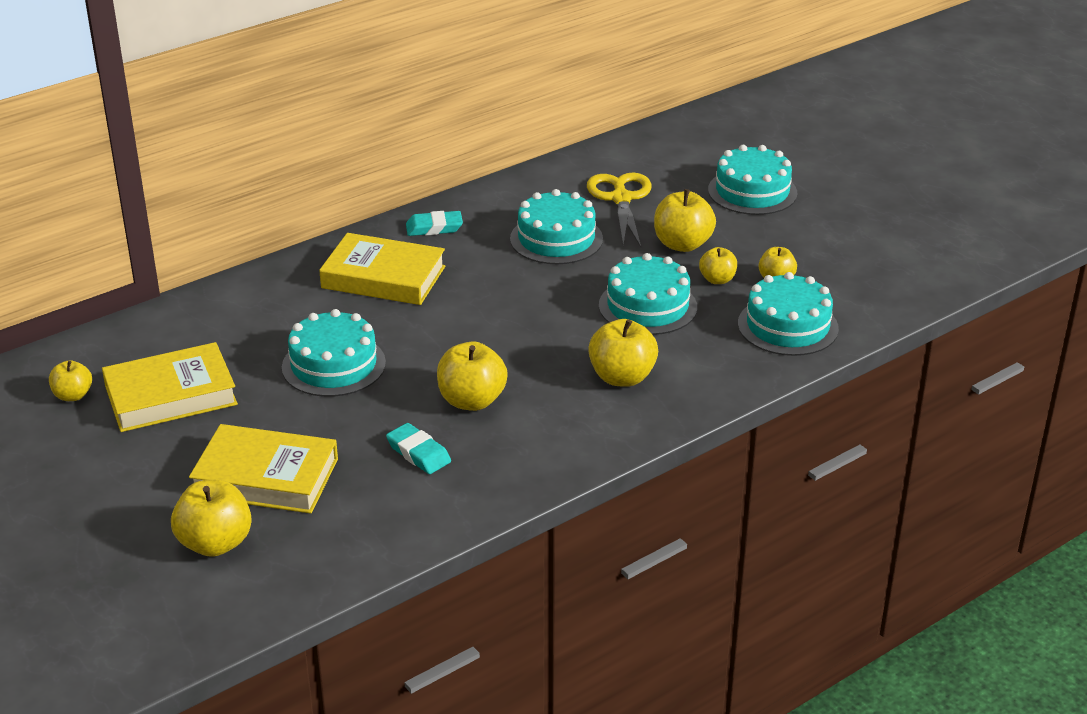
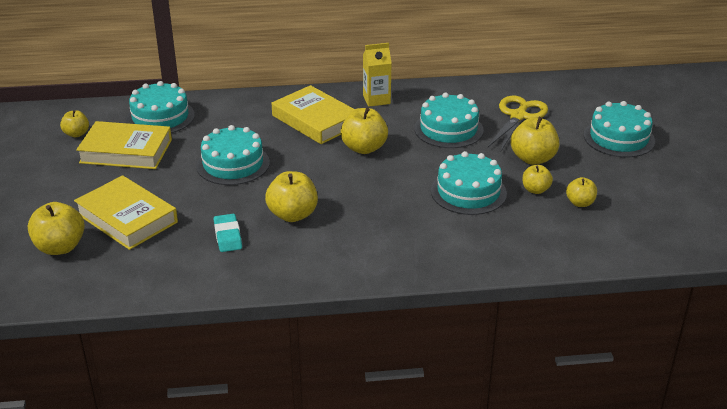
camera: 30 degrees right, 0 degrees up
(434, 228) = (376, 99): turquoise eraser -> yellow carton
(622, 377) = (405, 233): yellow apple -> yellow apple (364, 148)
(788, 326) = (557, 238): turquoise cake -> turquoise cake (160, 117)

